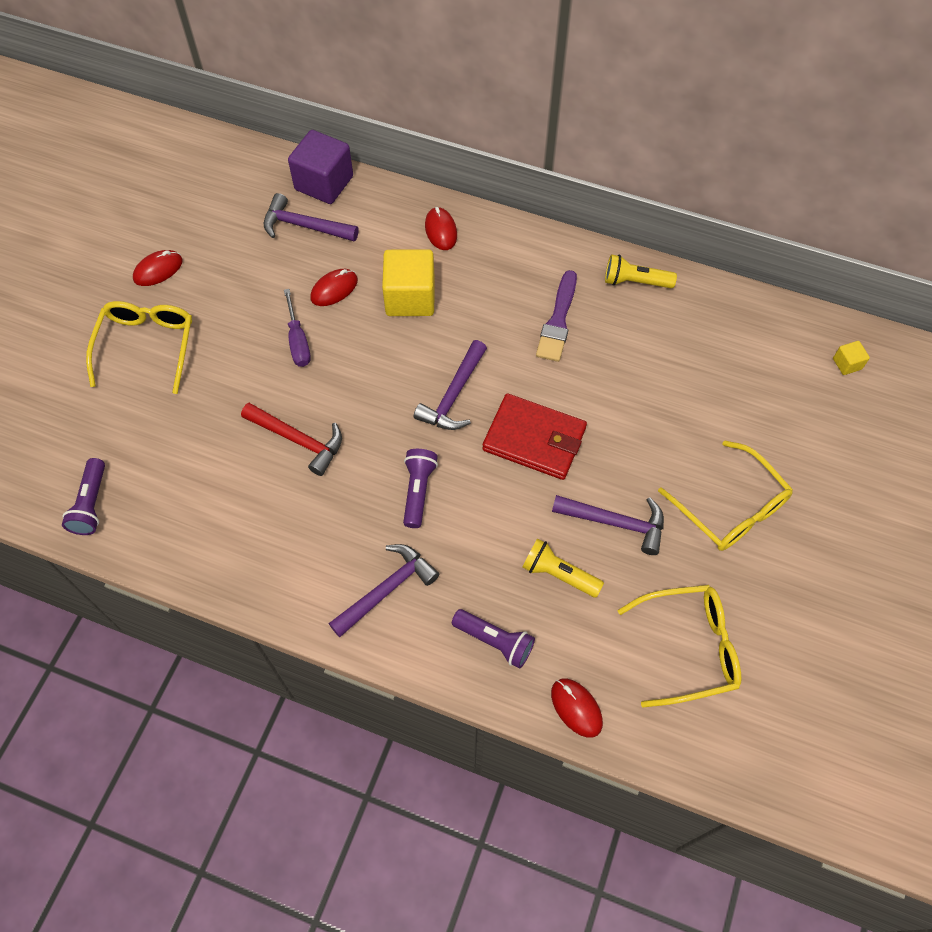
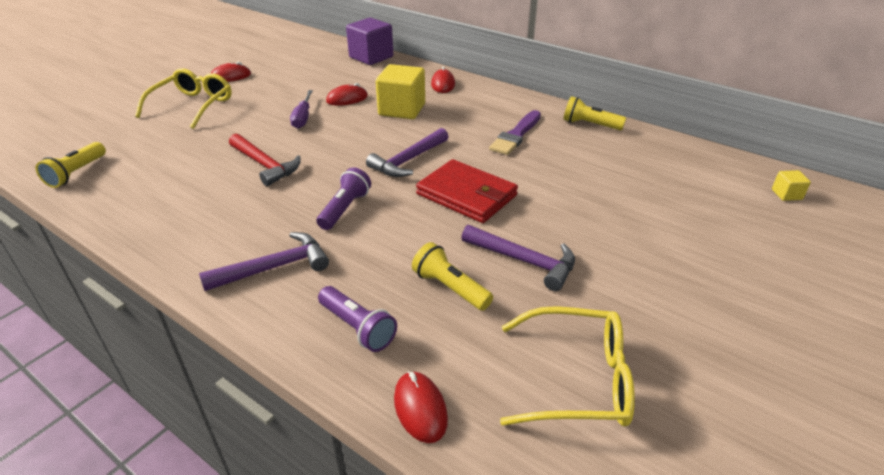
camera: 15 degrees right, 25 degrees down
(91, 504) = (76, 173): purple flashlight -> yellow flashlight
(304, 226) = (345, 71): purple hammer -> none
(731, 508) = (651, 271): yellow glasses -> none

